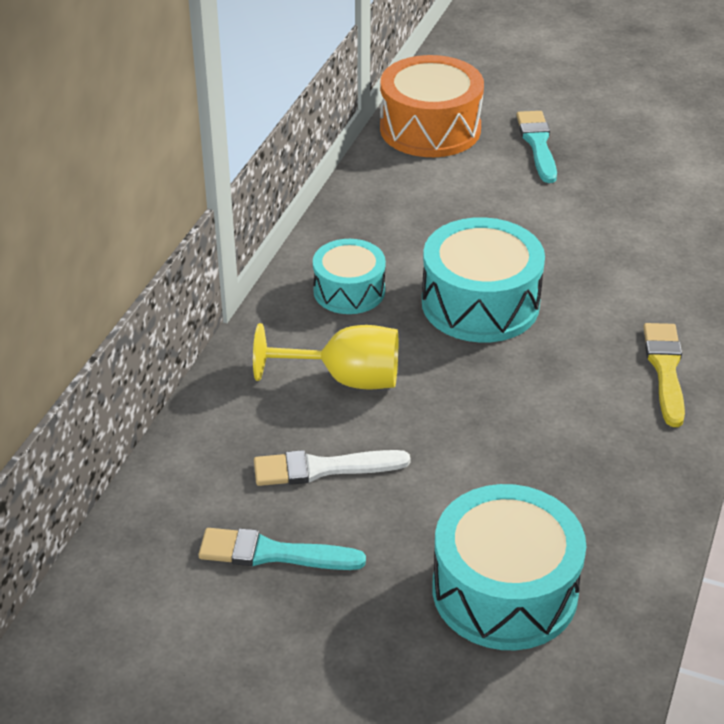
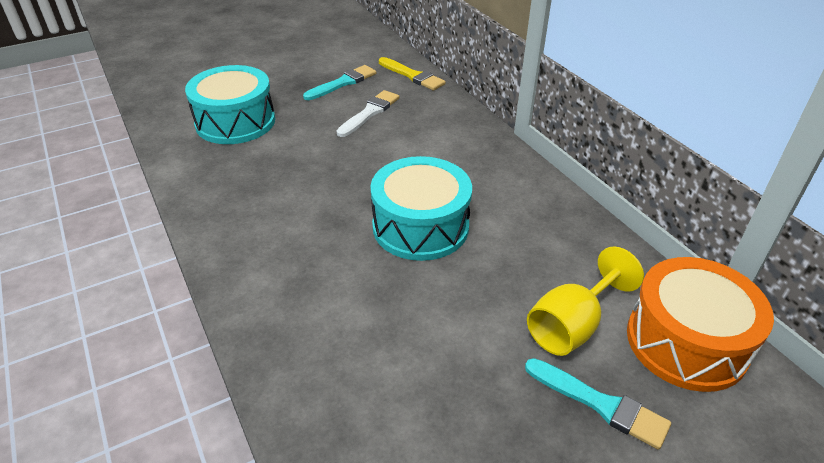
camera: 130 degrees right, 0 degrees up
(345, 379) = (420, 146): yellow goblet -> yellow goblet (571, 325)
(349, 291) = (495, 183): turquoise drum -> none
(665, 369) = (260, 265): yellow brush -> yellow brush (412, 76)

